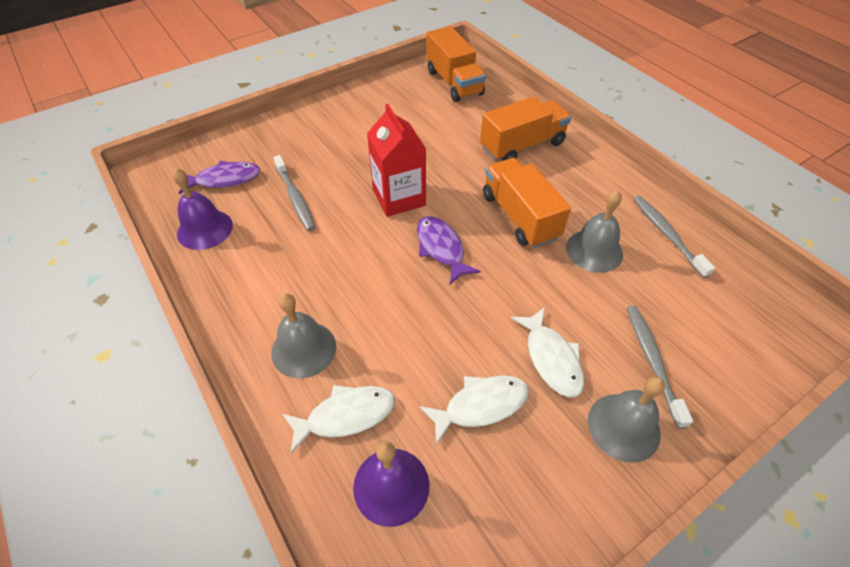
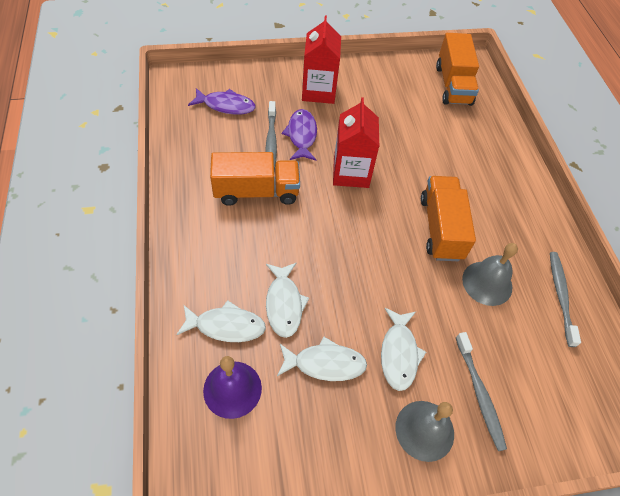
camera: 20 degrees right, 5 degrees up
(205, 229) = (194, 141): purple bell -> none
(303, 349) = (220, 264): grey bell -> none
(321, 132) = (318, 91): none -> red carton
(400, 361) = (284, 304): none -> white fish
(441, 248) = (362, 229): purple fish -> purple fish (301, 135)
(522, 146) = (480, 166): orange truck -> orange truck (256, 192)
(653, 362) = (479, 393): grey toothbrush -> grey toothbrush turned 150 degrees clockwise

